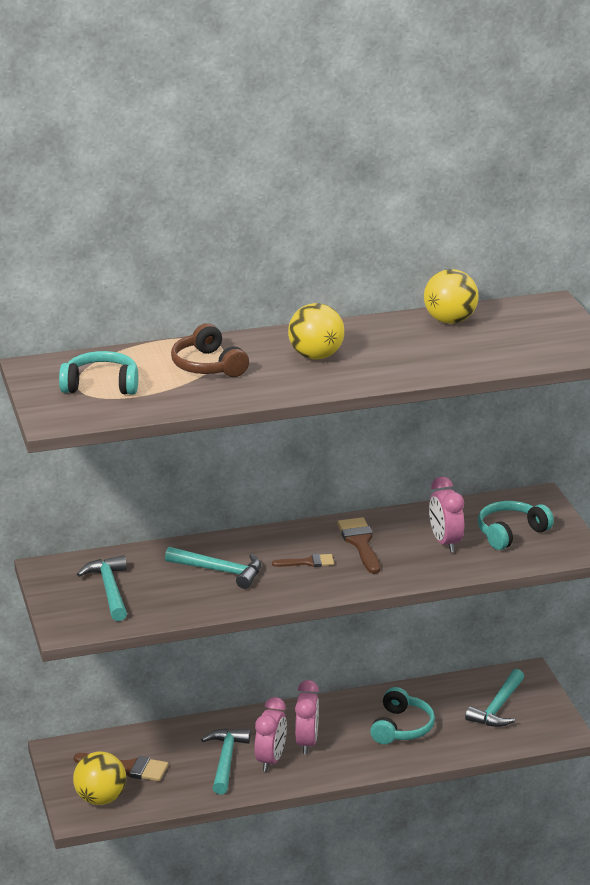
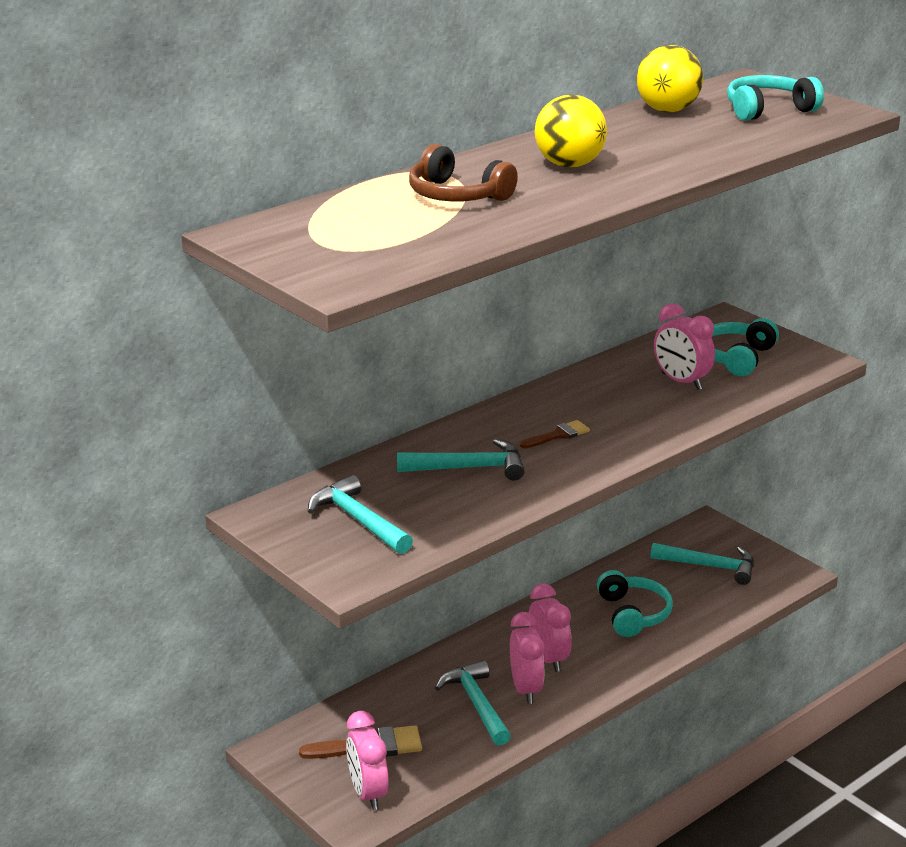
camera: 25 degrees left, 0 degrees up
(100, 799) = (368, 793): yellow ball -> pink clock
(101, 385) = (351, 237): turquoise headphones -> turquoise headphones (768, 110)
(360, 543) = (593, 402): brown brush -> none
(498, 708) = (710, 566): turquoise hammer -> turquoise hammer turned 75 degrees counterclockwise

